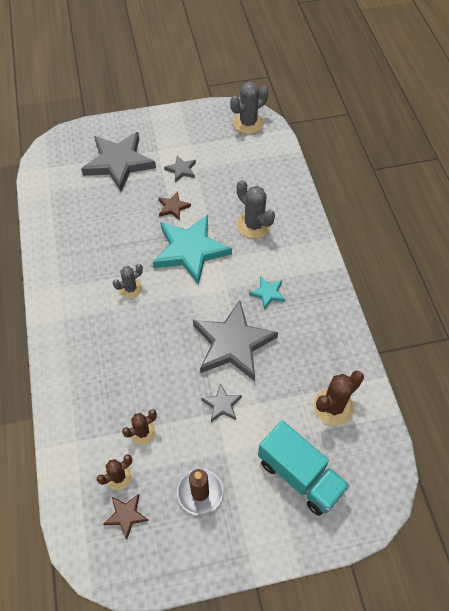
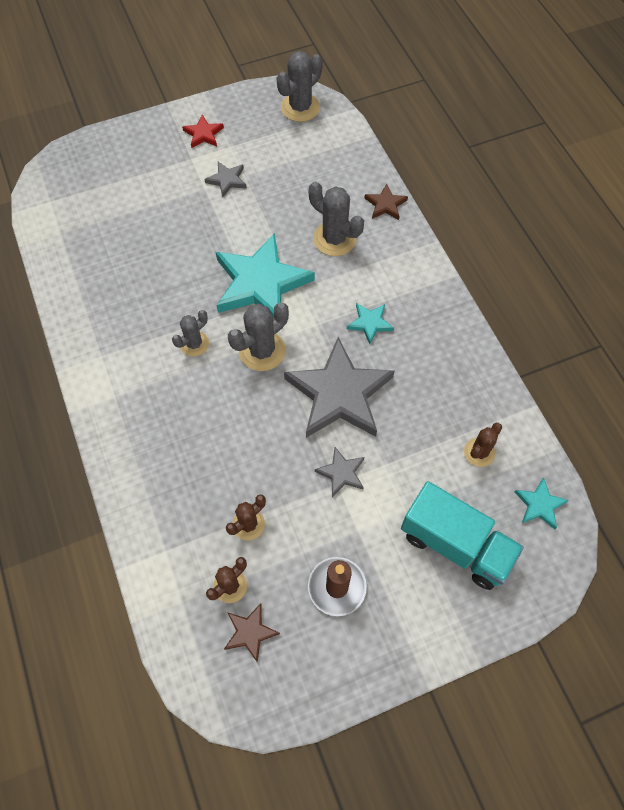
camera: 10 degrees left, 5 degrees up
(119, 163) = (143, 182): grey star -> none
(171, 133) = (203, 134): none -> red star
(173, 207) = (226, 230): brown star -> brown star (385, 204)
(180, 302) = (262, 351): none -> grey cactus
(333, 406) = (479, 452): brown cactus -> brown cactus, size x0.63
(373, 456) = (539, 505): none -> turquoise star

